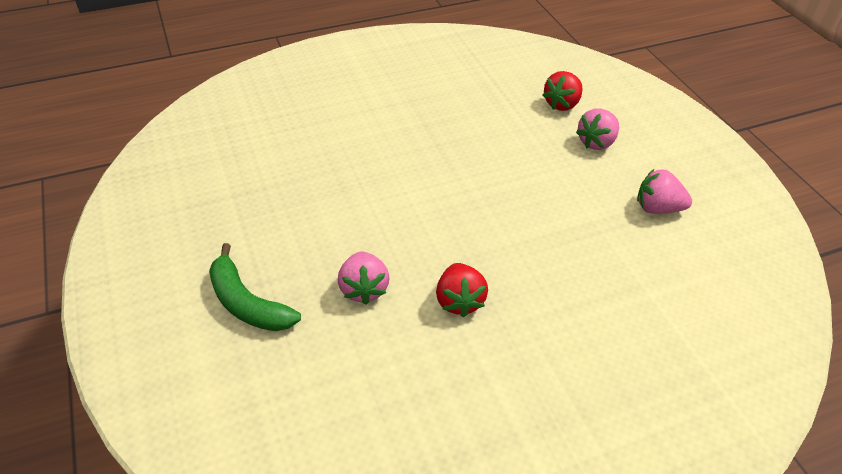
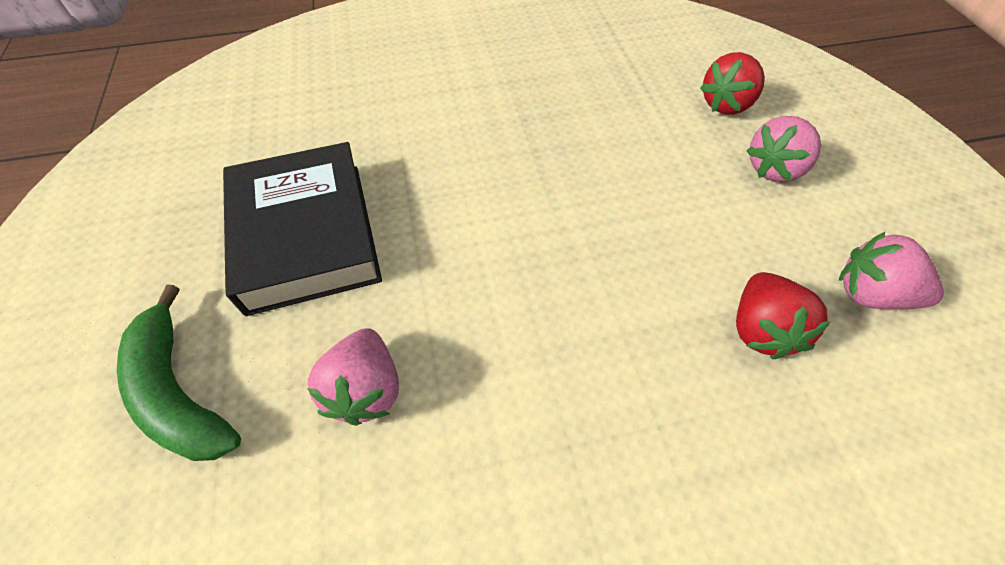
camera: 10 degrees right, 10 degrees up
(297, 210) = (306, 235): none -> black book
(459, 301) = (516, 435): red strawberry -> red strawberry (760, 329)

